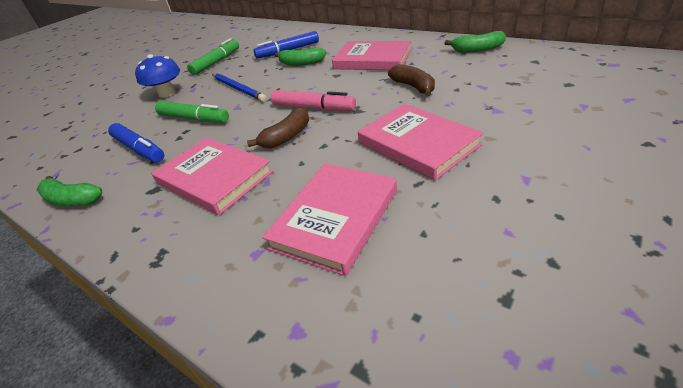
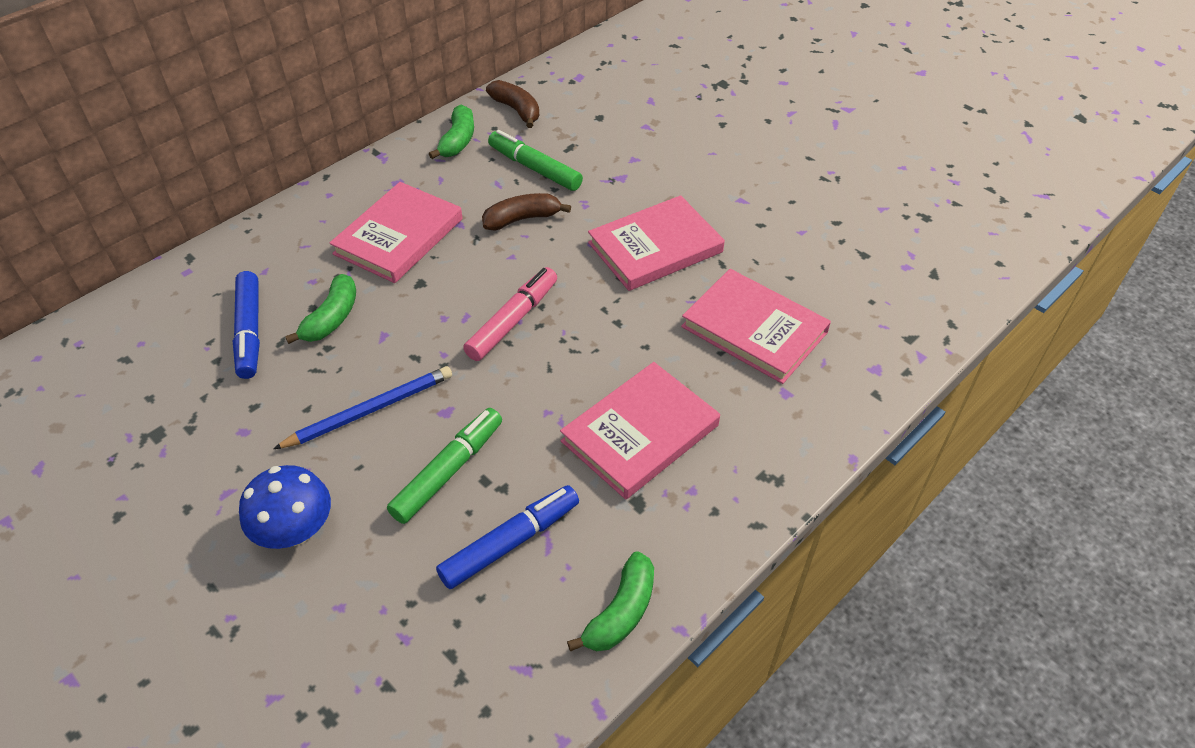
camera: 85 degrees left, 10 degrees up
(216, 62) = (193, 450): green marker -> green marker (534, 168)
(287, 136) = (577, 355): brown banana -> brown banana (516, 110)

